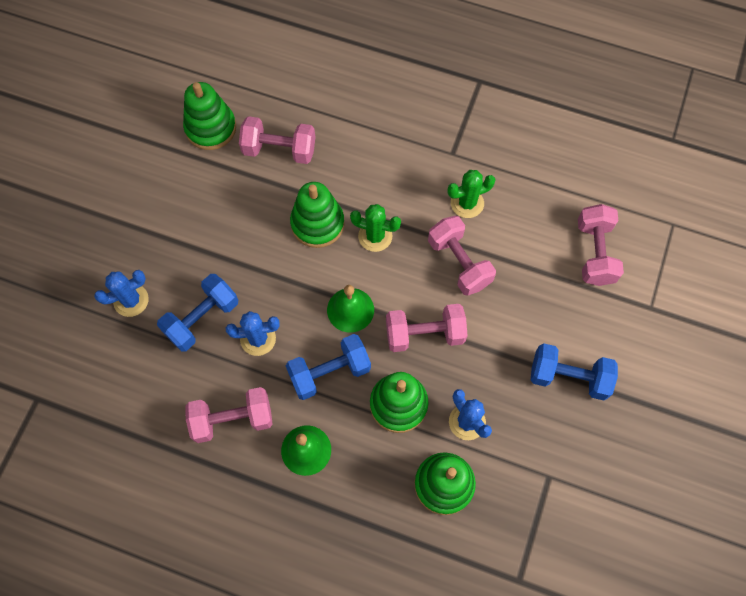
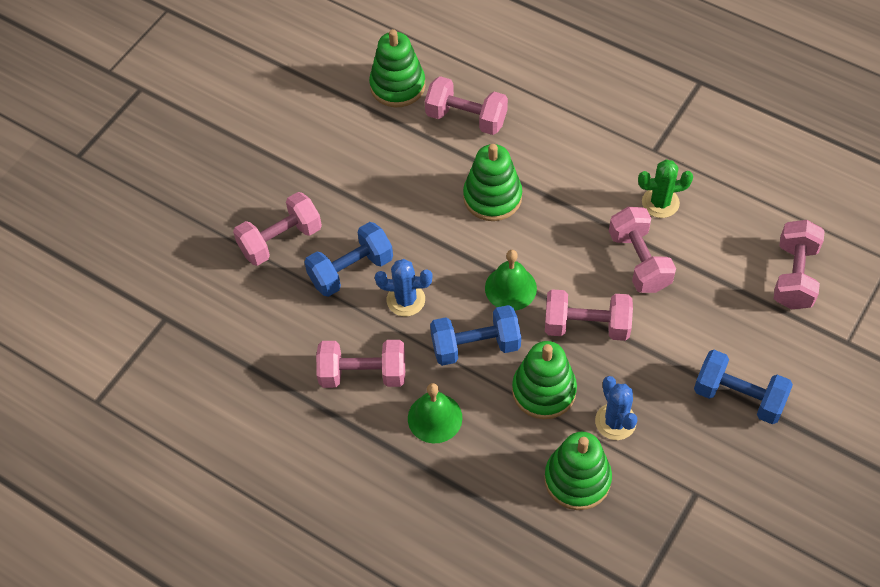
camera: 15 degrees right, 10 degrees down
(131, 300) = (280, 240): blue cactus -> pink dumbbell
(375, 236) = (552, 219): green cactus -> none

